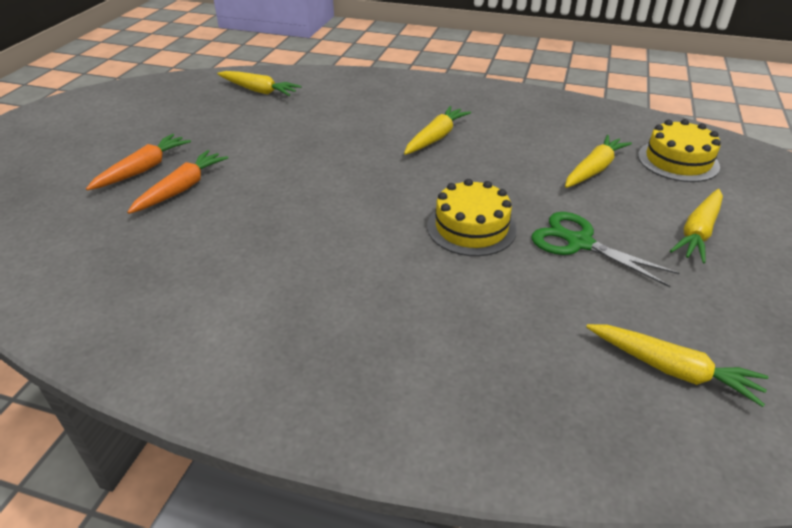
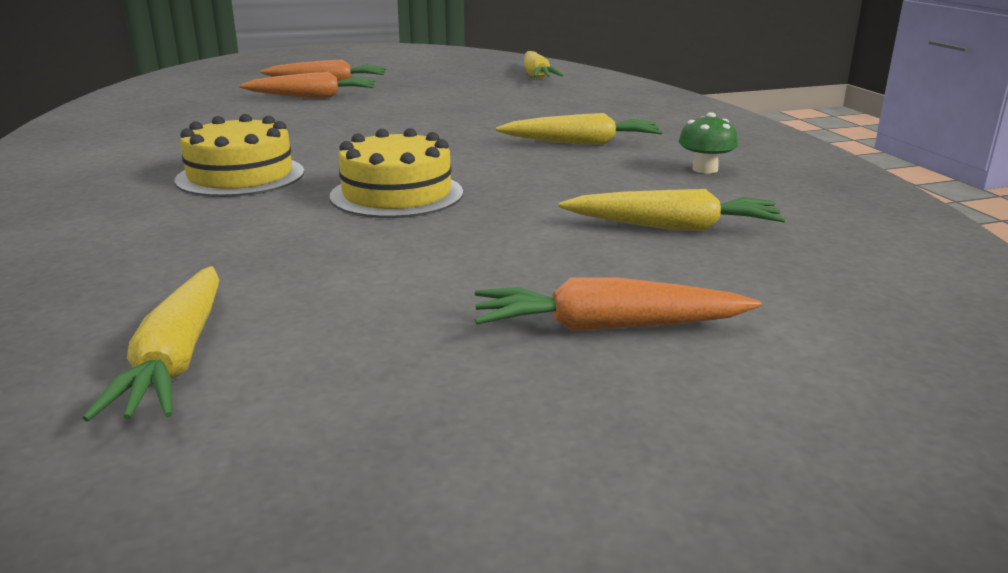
camera: 55 degrees right, 15 degrees down
(518, 126) = (705, 169): none -> green mushroom
(579, 243) = (444, 252): green scissors -> none
(678, 161) = (837, 278): yellow cake -> yellow cake (240, 176)
(698, 232) = (608, 327): yellow carrot -> orange carrot

